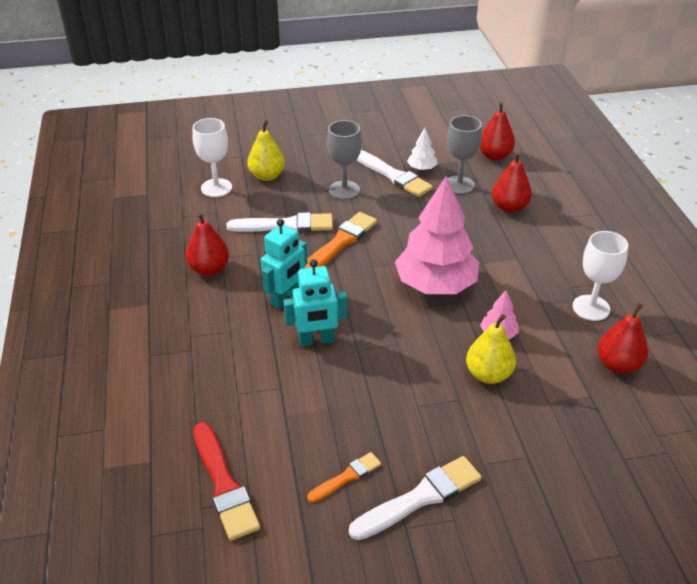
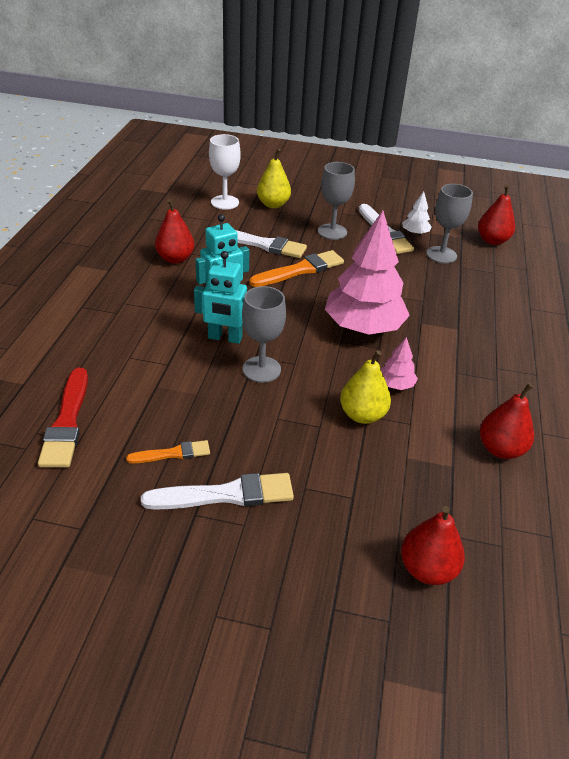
camera: 20 degrees right, 0 degrees up
(372, 361) = (261, 369): none -> grey goblet
(509, 207) = (478, 285): red pear -> red pear (427, 569)
(591, 308) = (505, 391): white goblet -> none

